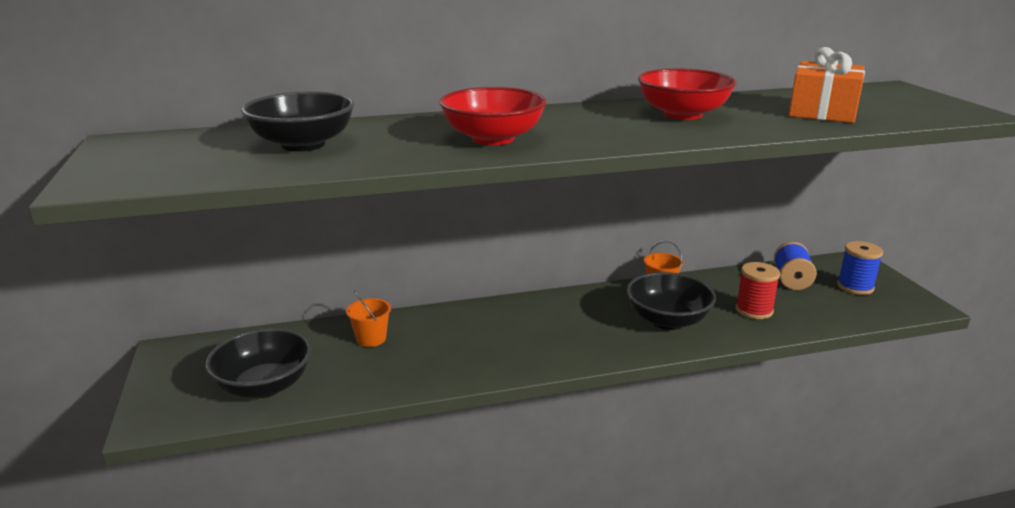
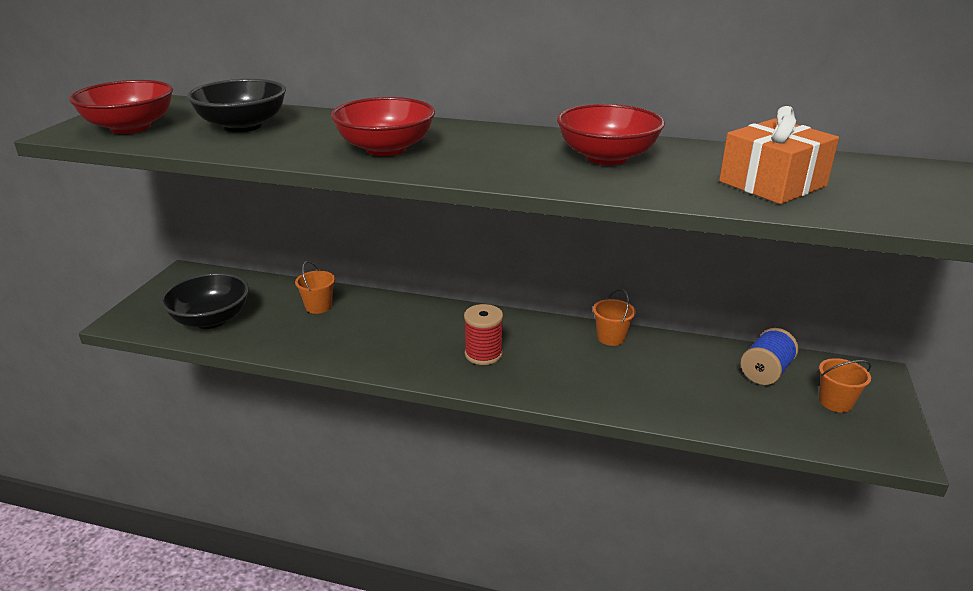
camera: 30 degrees right, 5 degrees up
(167, 167) = (130, 127): none -> red bowl
(667, 320) = (579, 370): black bowl -> none
(754, 310) = (681, 389): red spool -> red spool (483, 354)
(855, 287) = (835, 402): blue spool -> orange bucket

